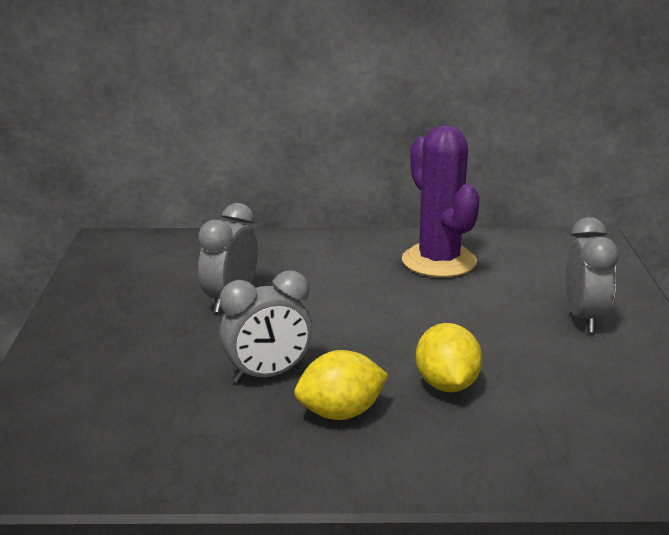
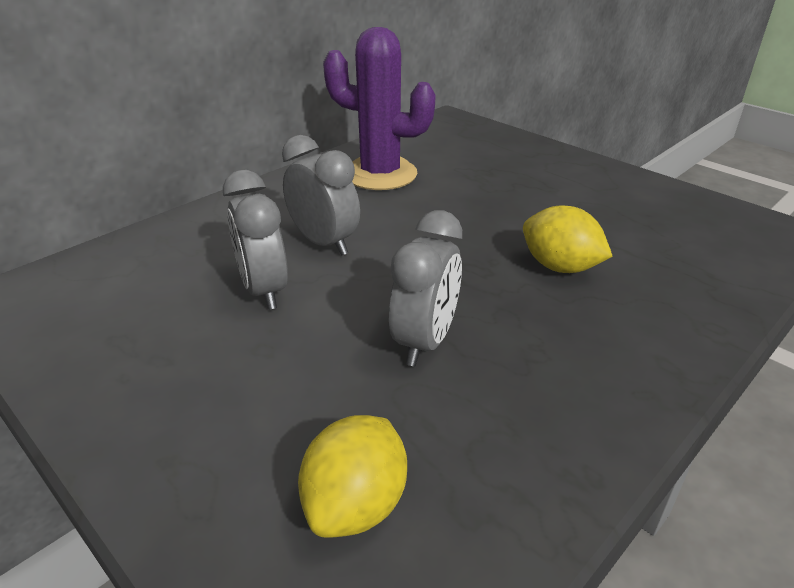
camera: 45 degrees left, 10 degrees up
(341, 413) = (539, 337): yellow lemon -> yellow lemon (356, 504)
(584, 318) = (543, 173): grey clock -> grey clock (324, 243)

